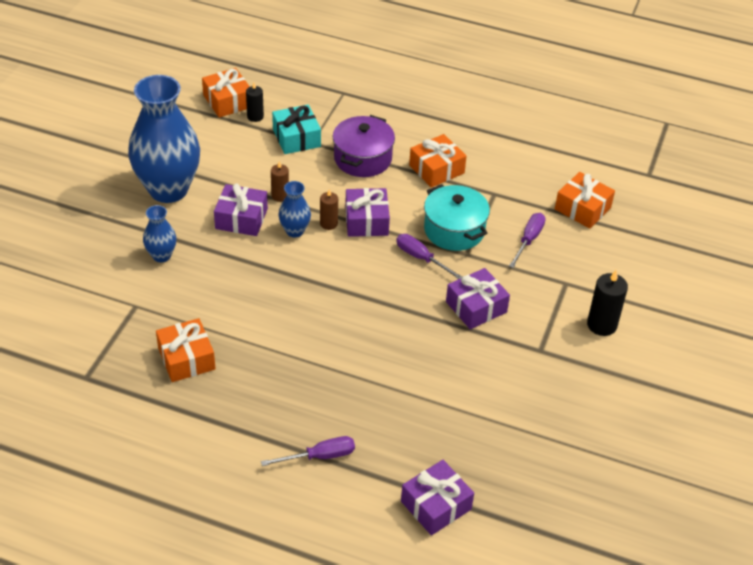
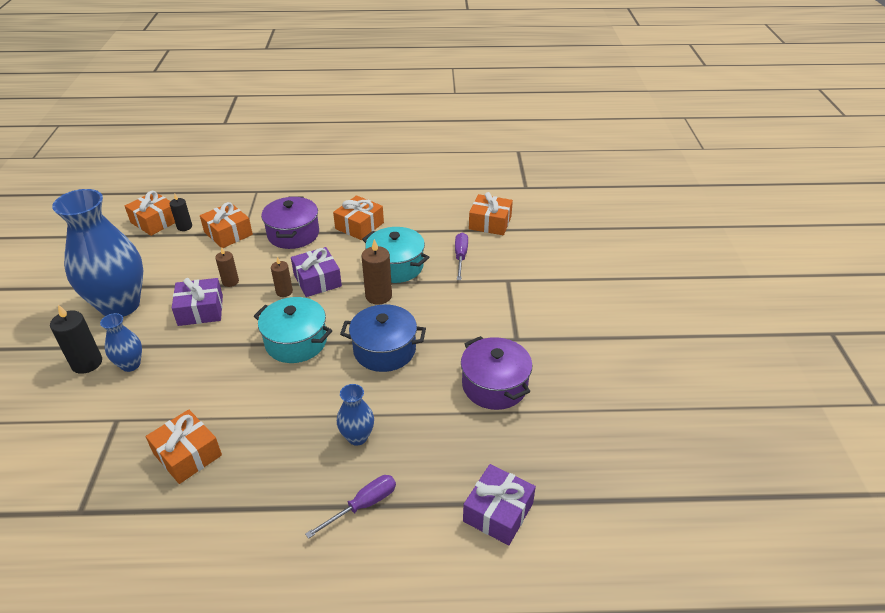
camera: 20 degrees left, 5 degrees down
(294, 231) = (255, 306): blue vase -> blue vase (357, 437)
(296, 138) = (228, 233): turquoise gift -> orange gift
(320, 282) = (296, 342): none -> turquoise pot
(402, 318) = (384, 350): none -> blue pot
(421, 258) = (378, 296): purple screwdriver -> brown candle
(476, 307) = (444, 320): purple gift -> none
(493, 390) = (494, 385): none -> purple pot
(602, 325) = (554, 303): black candle -> black candle (87, 363)

